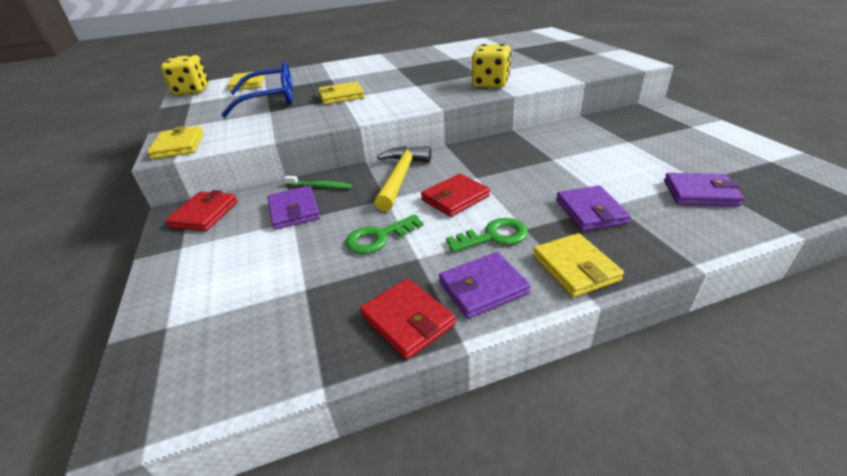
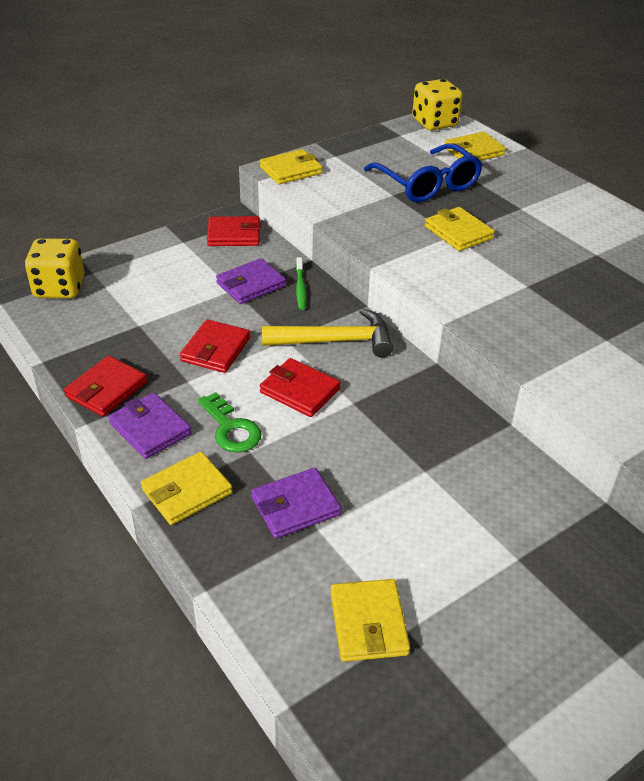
camera: 70 degrees right, 5 degrees up
(378, 237) = (215, 349): green key -> red wallet
(490, 84) = (563, 356): yellow dice -> yellow dice (59, 288)
(700, 193) = (368, 623): purple wallet -> yellow wallet

